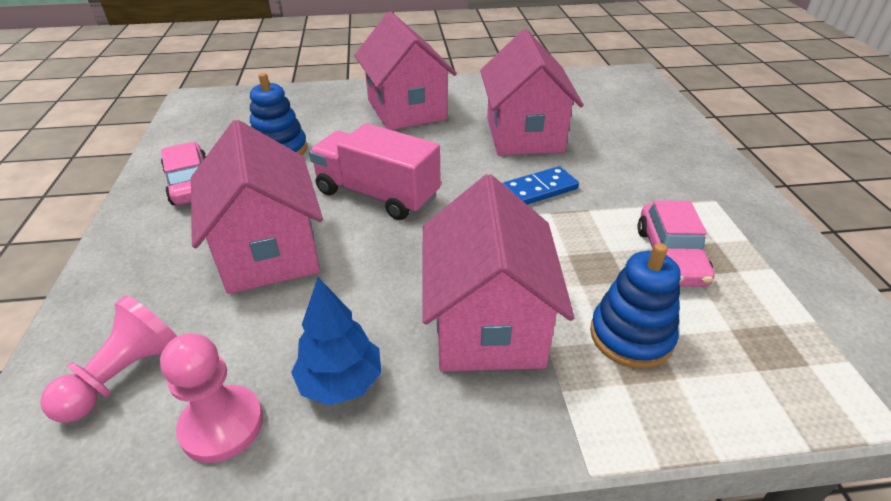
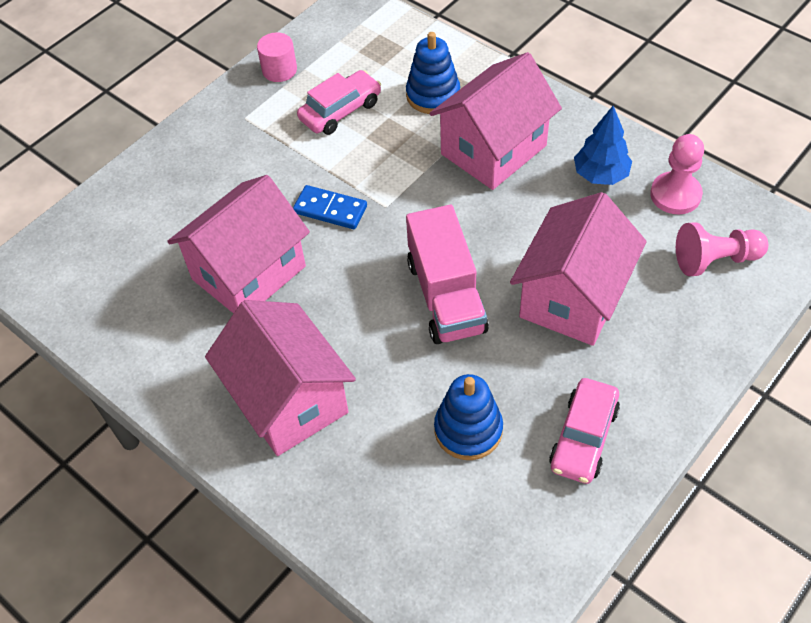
camera: 130 degrees left, 15 degrees up
(406, 109) = (288, 400): pink house -> pink house turned 60 degrees counterclockwise
(783, 251) = (279, 70): none -> pink cylinder

